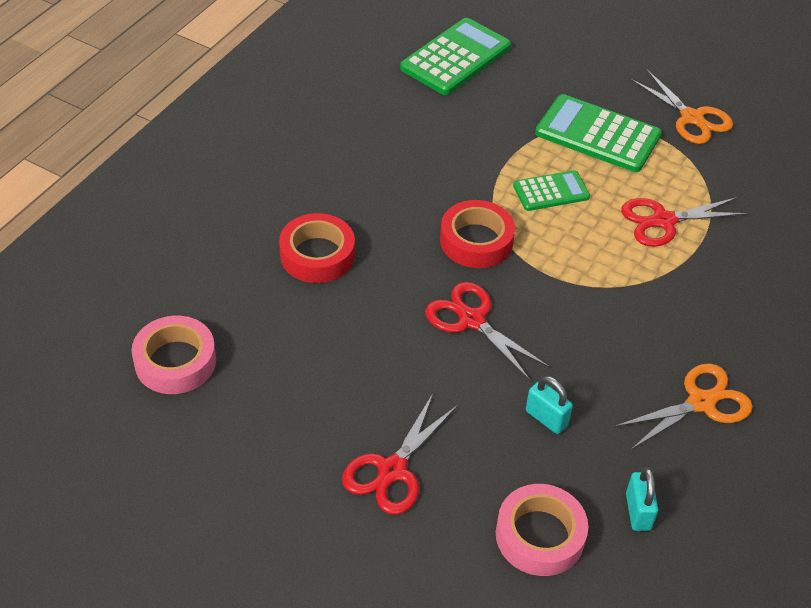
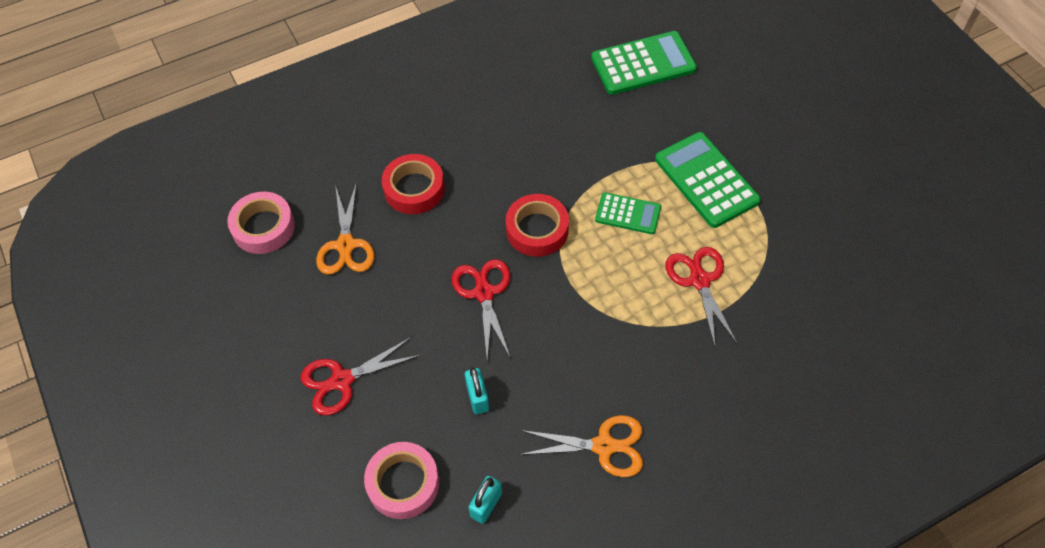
camera: 35 degrees right, 10 degrees up
(663, 221) = (699, 280): red scissors -> red scissors turned 60 degrees clockwise
(692, 118) = (801, 199): orange scissors -> orange scissors (346, 245)

